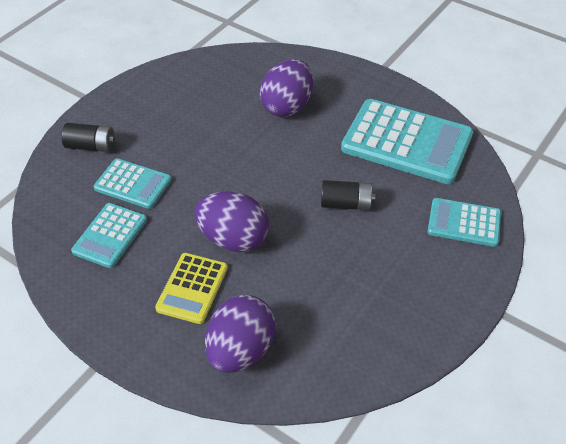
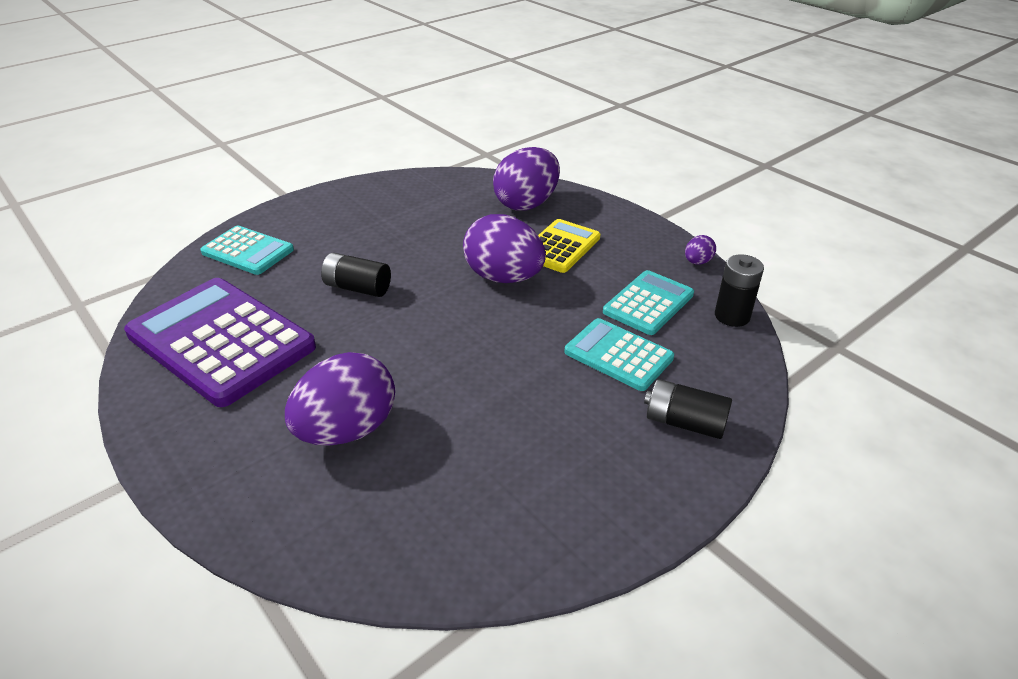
camera: 165 degrees left, 10 degrees down
(43, 236) = (732, 316): none -> black battery
(62, 295) = (697, 262): none -> purple egg
(406, 142) = (221, 341): turquoise calculator -> purple calculator

